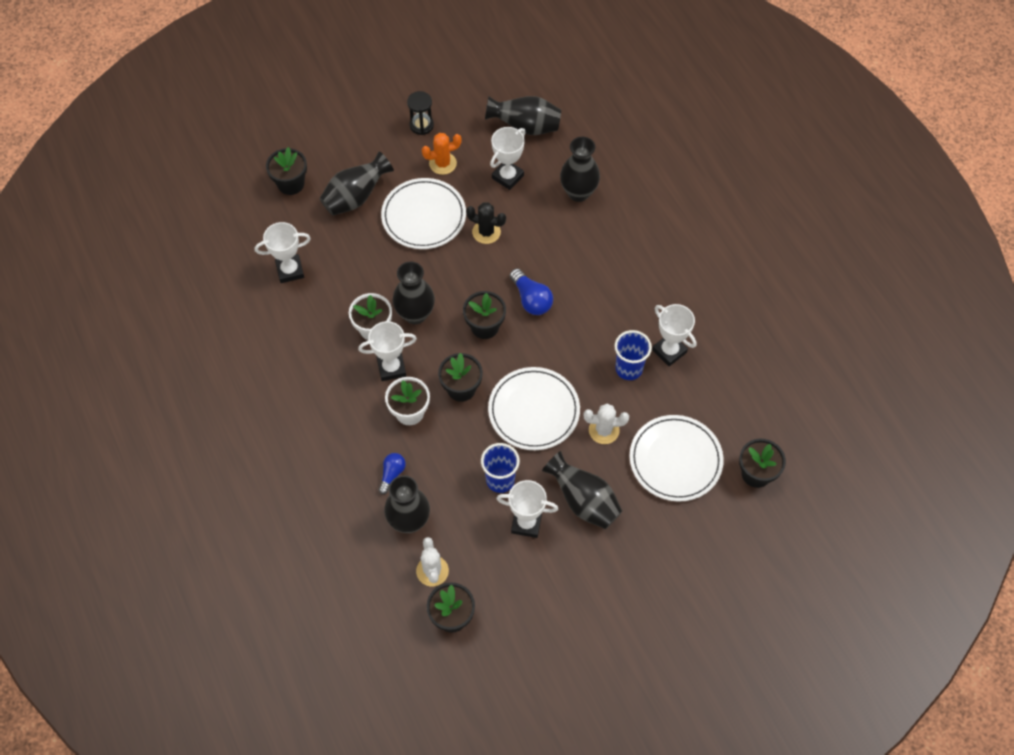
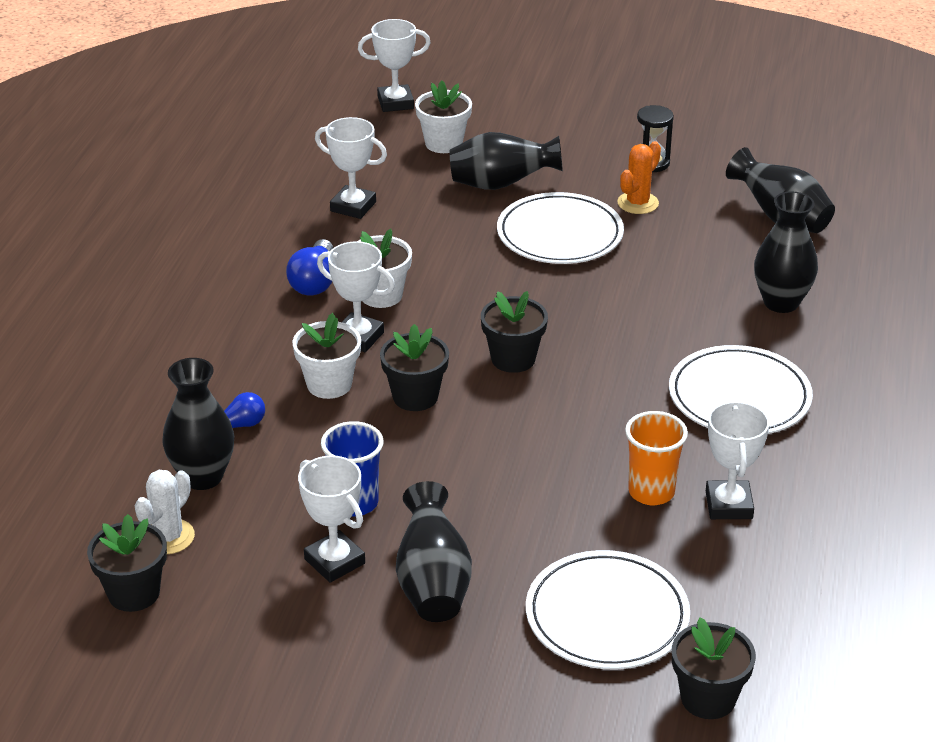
camera: 40 degrees right, 25 degrees down
(291, 184) = (443, 143): black flower pot -> white flower pot
(415, 314) = (444, 307): black vase -> none
(442, 163) = (638, 203): orange cactus -> orange cactus turned 75 degrees counterclockwise
(486, 232) = (618, 281): black cactus -> none
(507, 177) = (704, 248): white trophy -> white trophy (395, 103)
(531, 299) = (601, 365): blue light bulb -> blue light bulb (314, 282)
(534, 410) = (478, 464): white plate -> white plate (739, 396)
(604, 430) = (544, 531): white cactus -> none
(629, 369) = (651, 492): blue cup -> orange cup

